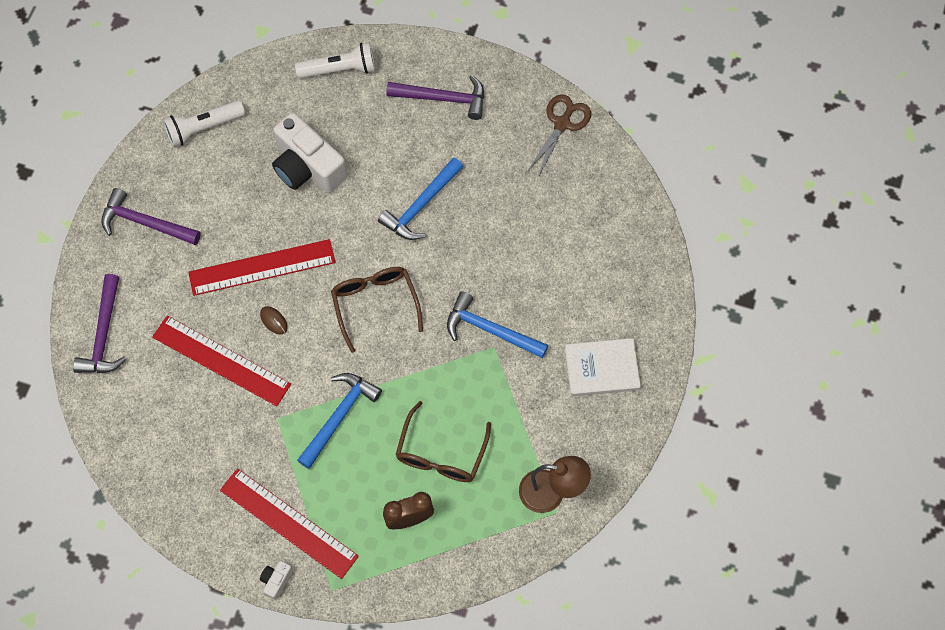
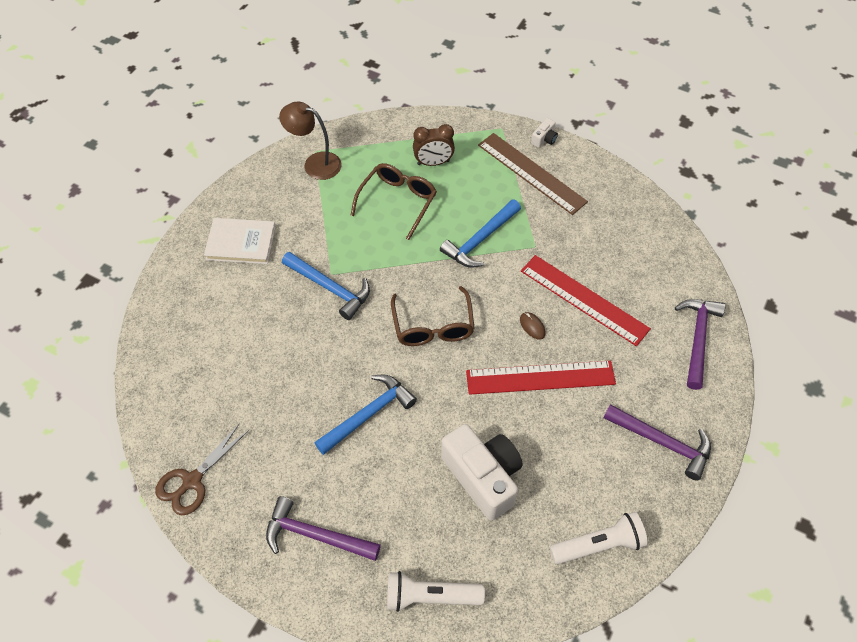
camera: 170 degrees left, 10 degrees down
(288, 523) = (531, 173): red ruler -> brown ruler

